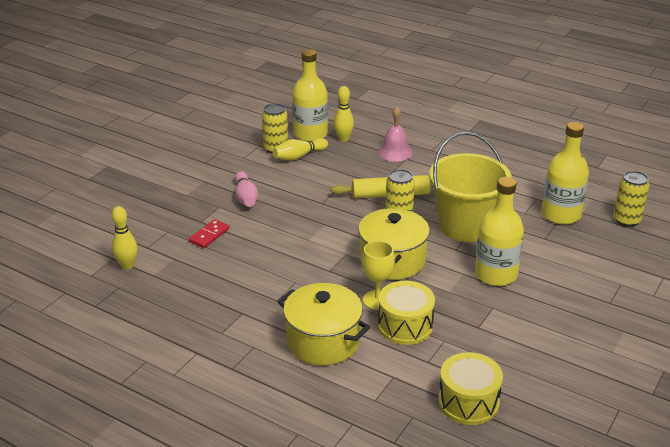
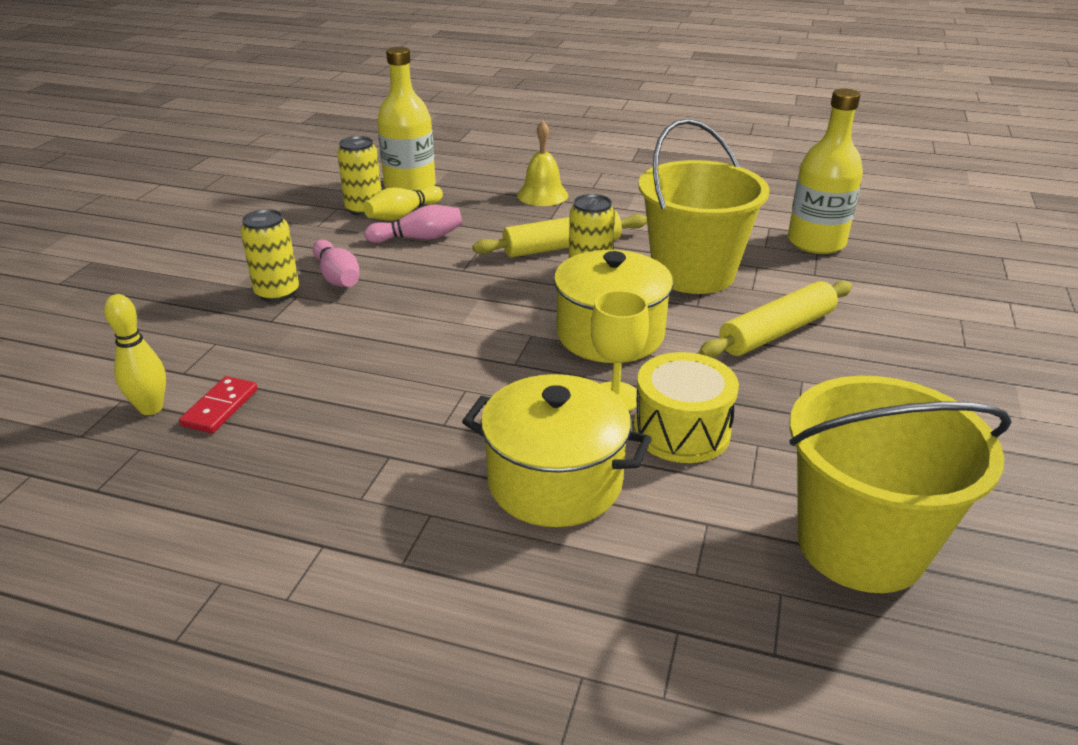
camera: 15 degrees left, 0 degrees up
(209, 235) = (291, 339): red domino -> red domino (220, 407)
(303, 176) = (419, 238): none -> pink bowling pin
(343, 139) = (461, 187): yellow bowling pin -> none
(395, 152) = (542, 195): pink bell -> yellow bell
(468, 402) = (860, 545): yellow drum -> yellow bucket
(496, 274) = (777, 332): yellow bottle -> yellow rolling pin
(626, 220) = (906, 238): yellow can -> yellow can (277, 292)

